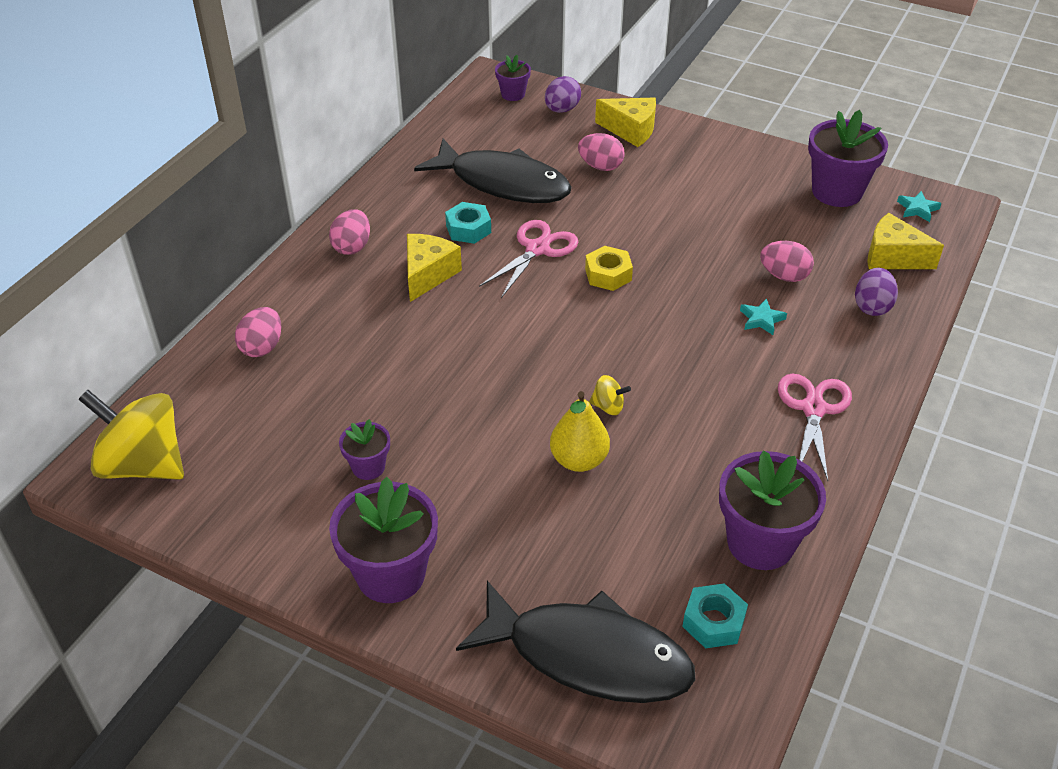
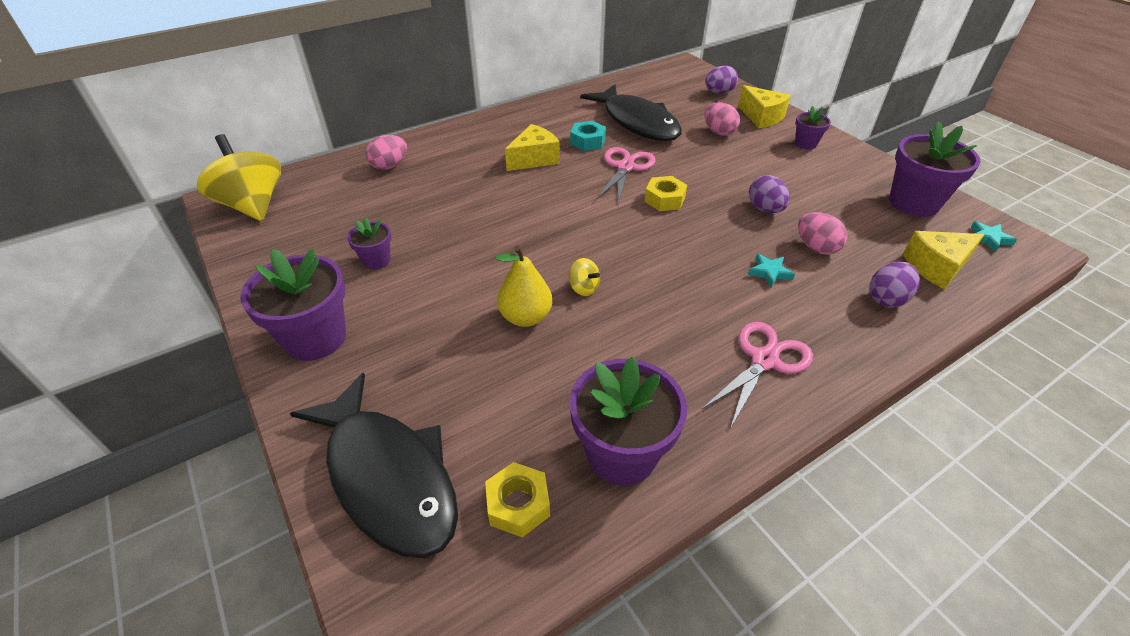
camera: 30 degrees right, 0 degrees up
(352, 247) = (501, 129): pink egg -> none
(513, 94) = (691, 76): purple flower pot -> purple flower pot (805, 144)
(537, 249) = (625, 167): pink scissors -> pink scissors turned 45 degrees counterclockwise
(711, 250) = (765, 209): none -> purple egg
(713, 622) = (518, 504): turquoise nut -> yellow nut
(893, 257) = (936, 267): yellow cheese -> yellow cheese turned 75 degrees counterclockwise

